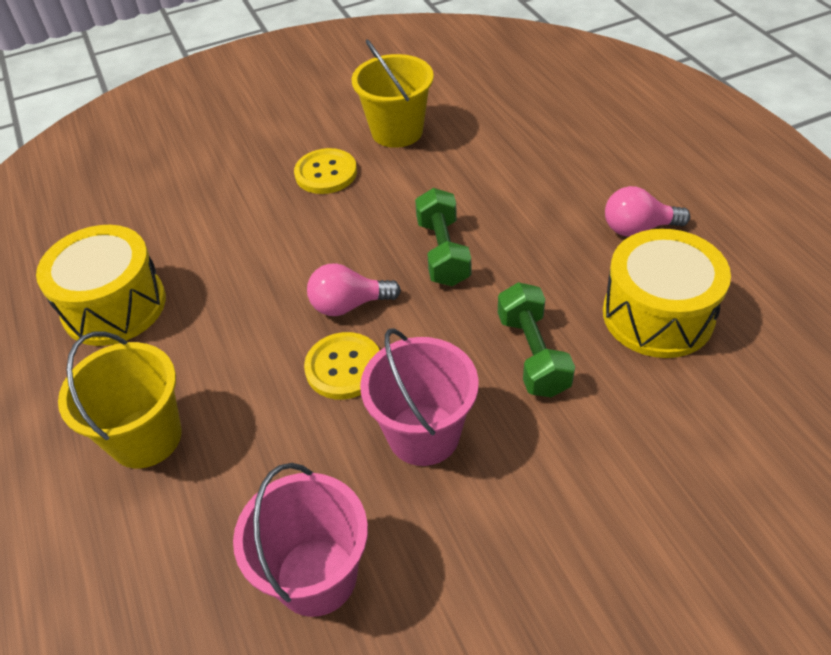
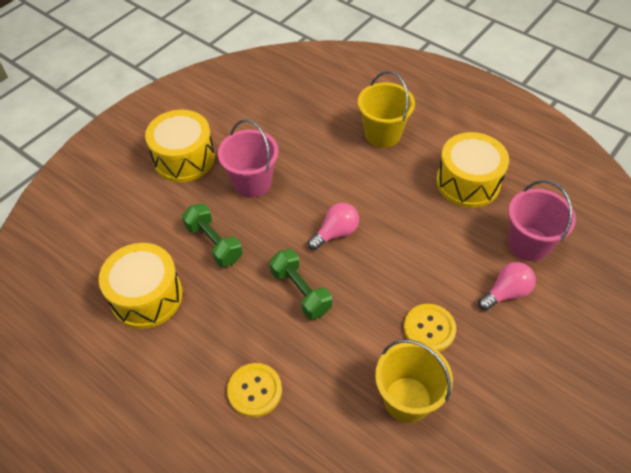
camera: 150 degrees right, 5 degrees up
(316, 576) = (266, 118): pink bucket -> pink bucket (528, 244)
(344, 367) = (313, 198): yellow button -> yellow button (254, 390)
(528, 543) = (184, 158): none -> yellow drum
(638, 228) = (173, 365): pink light bulb -> pink light bulb (506, 293)

